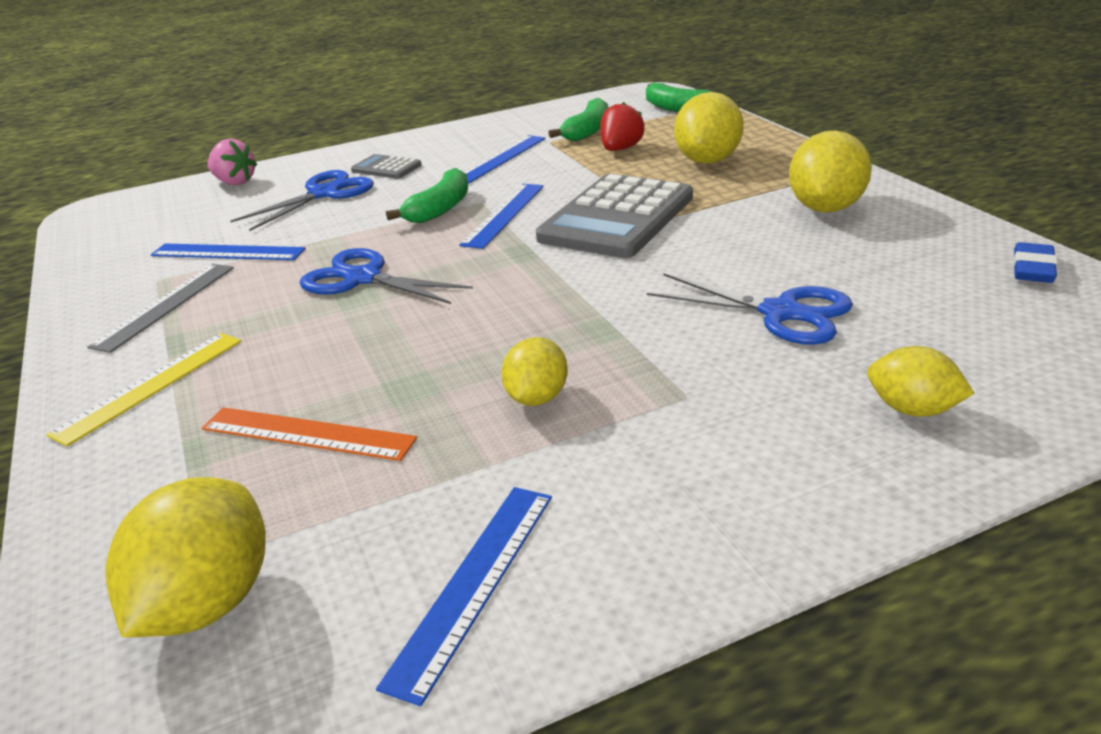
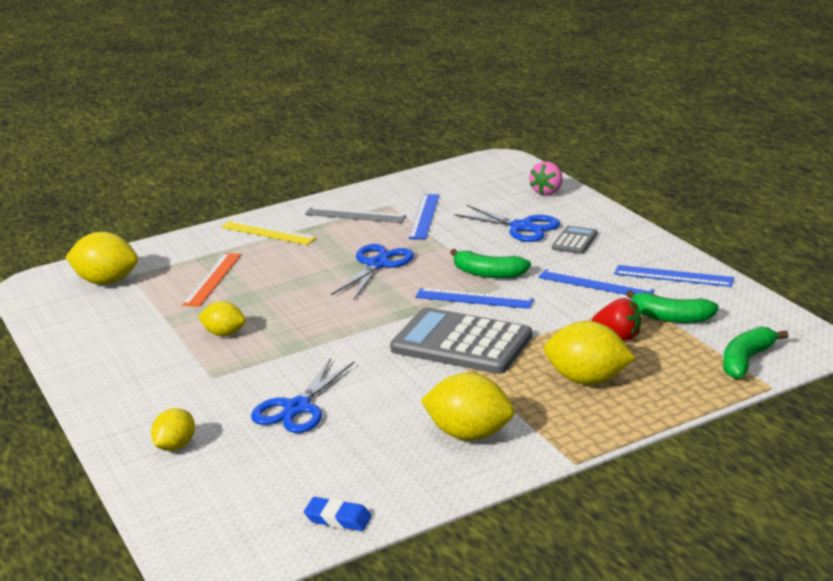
camera: 85 degrees right, 5 degrees down
(474, 584) = (93, 333): blue ruler -> blue ruler (673, 276)

